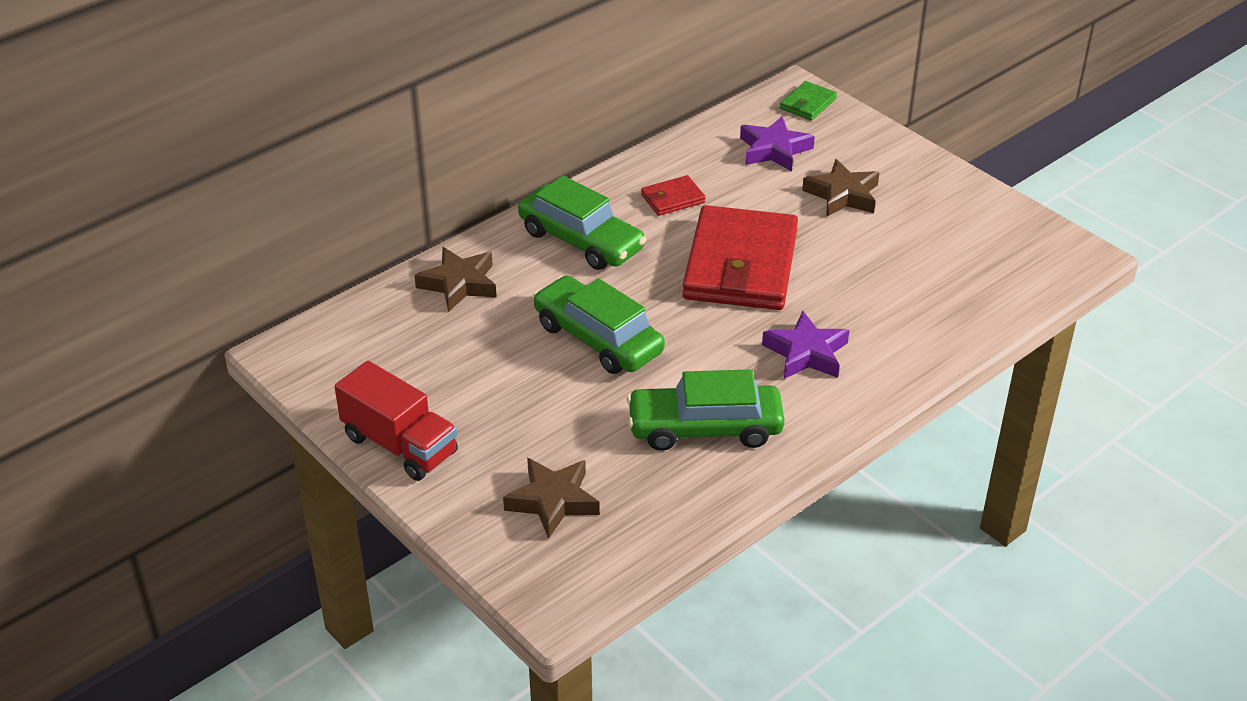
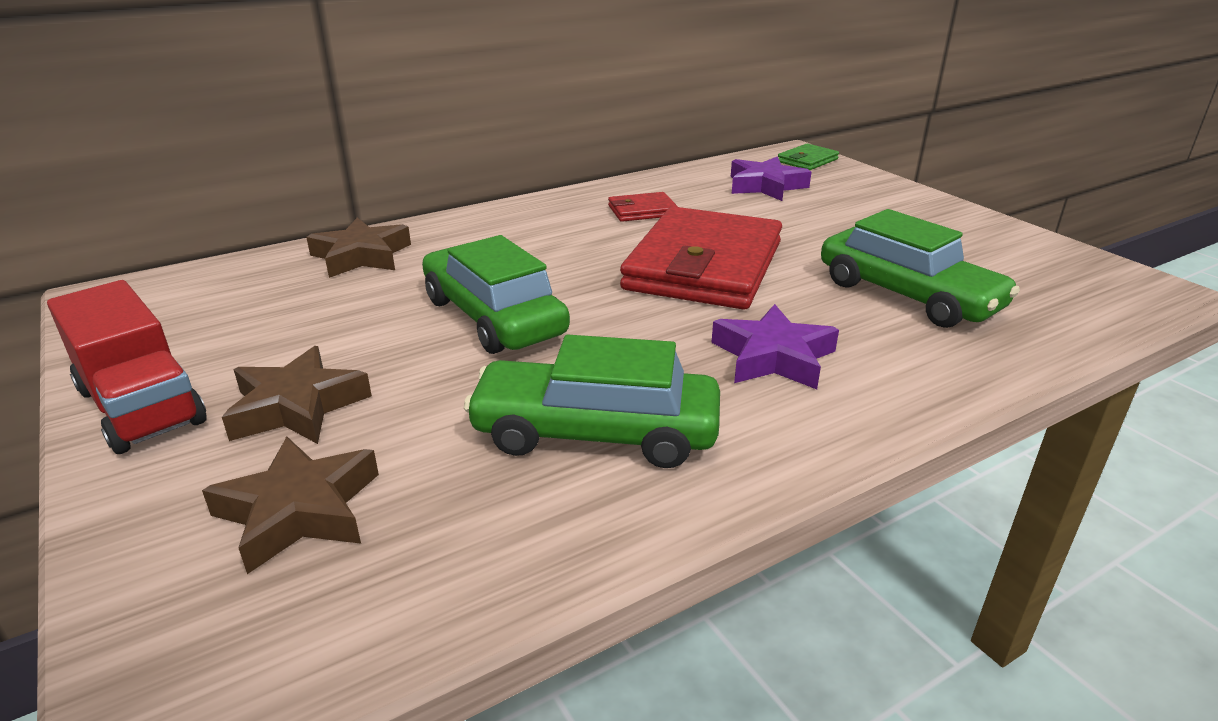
camera: 10 degrees right, 10 degrees down
(581, 240) = (523, 233): green car -> green car (907, 295)
(842, 195) = (839, 221): brown star -> brown star (297, 406)

